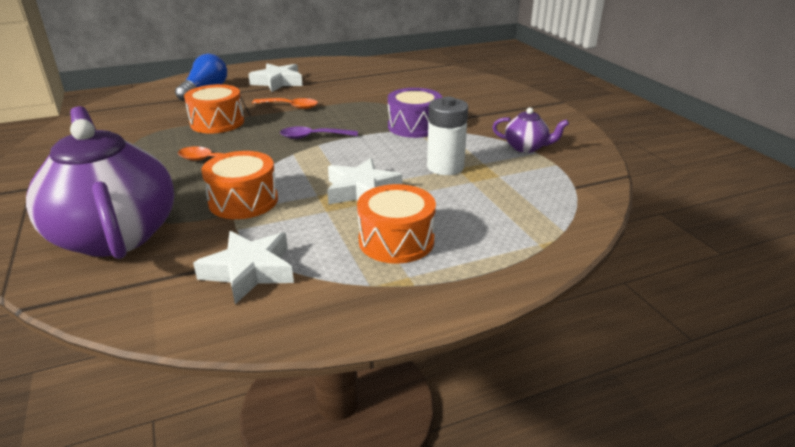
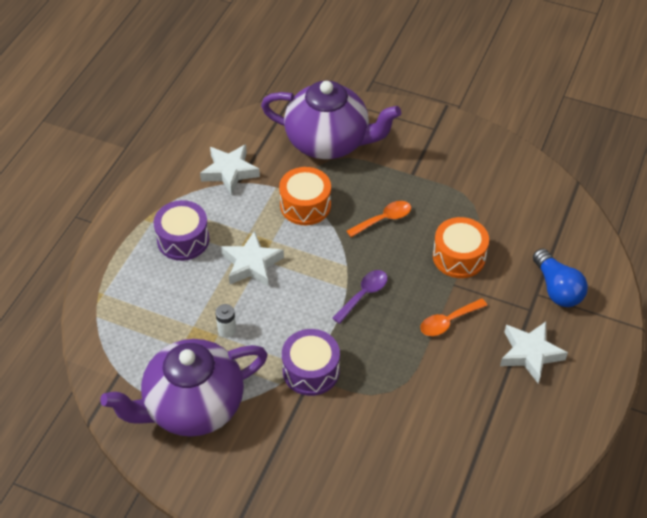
camera: 135 degrees right, 20 degrees up
(396, 241) = (183, 240): orange drum -> purple drum
(445, 167) = (227, 330): white battery -> white battery, size x0.55
(526, 147) = (192, 406): purple teapot -> purple teapot, size x2.27

